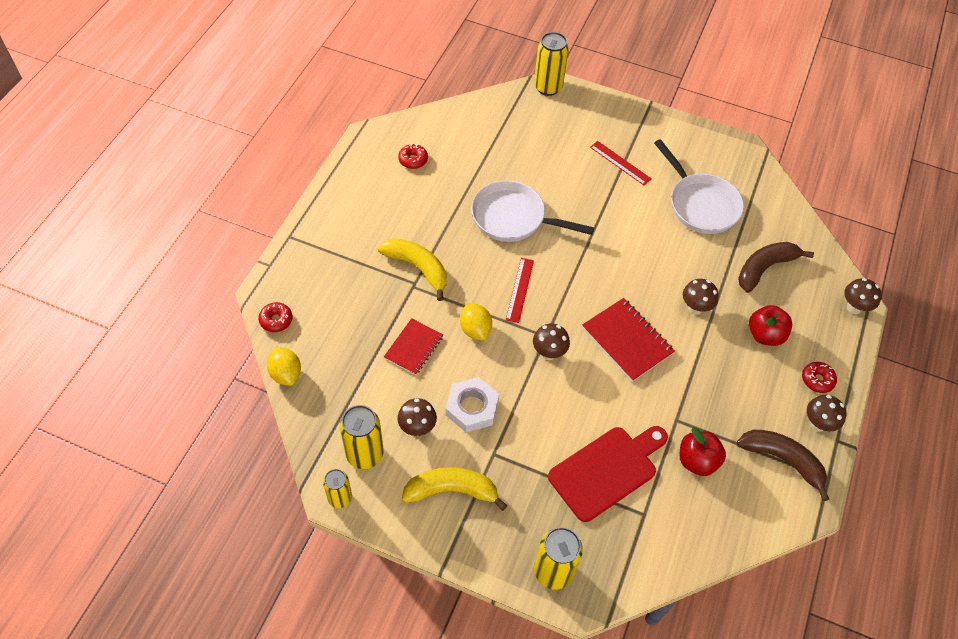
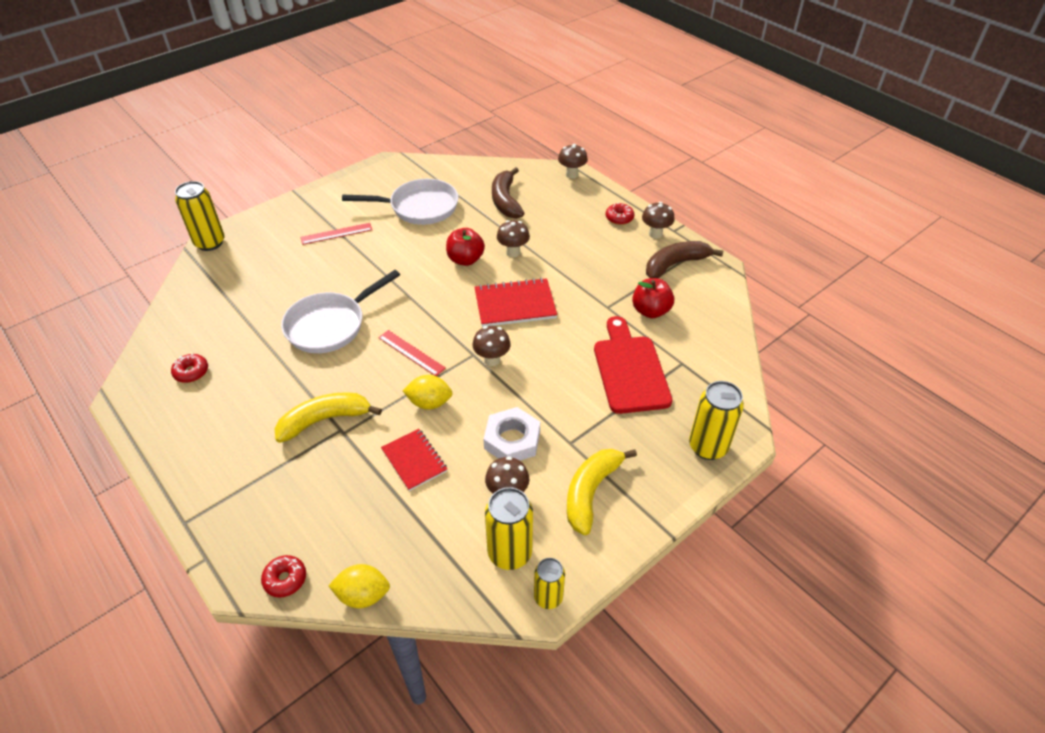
camera: 60 degrees left, 10 degrees down
(765, 335) = (564, 226): red apple -> red apple (465, 260)

